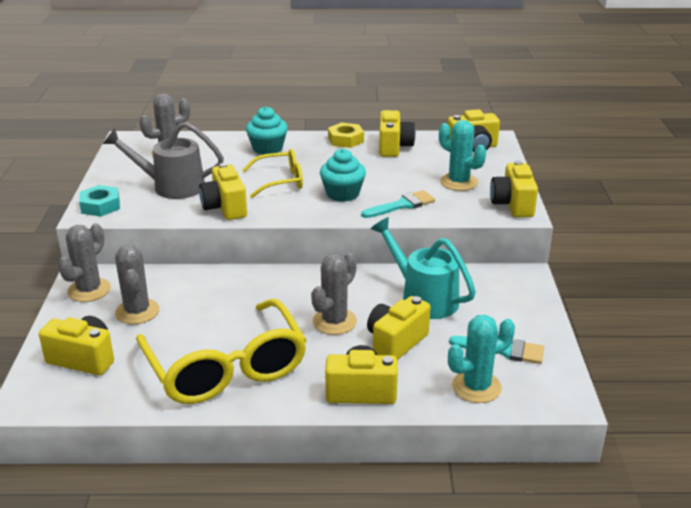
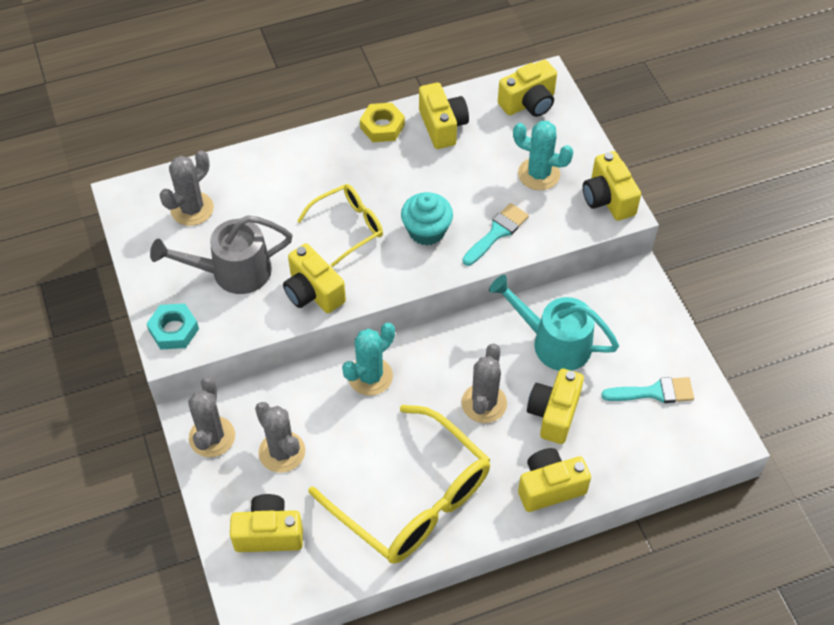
camera: 20 degrees left, 25 degrees up
(267, 148) = (302, 168): turquoise cupcake -> none
(476, 387) = (647, 448): turquoise cactus -> turquoise cactus (370, 376)

